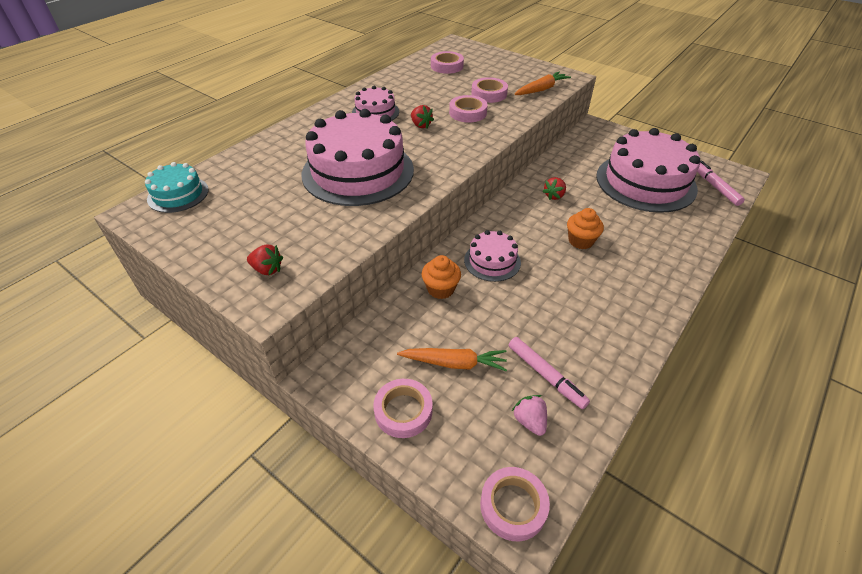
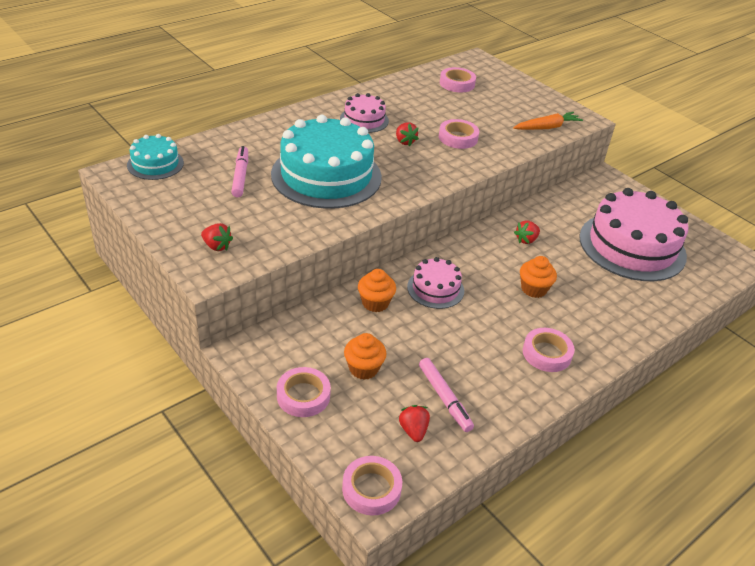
camera: 10 degrees right, 5 degrees down
(358, 171) = (326, 175): pink cake -> turquoise cake
(454, 363) = (363, 368): orange carrot -> orange cupcake
(489, 94) = (488, 122): pink tape -> pink tape (547, 353)
(529, 421) = (413, 430): pink strawberry -> red strawberry
(715, 187) = (707, 266): pink marker -> pink marker (240, 176)

